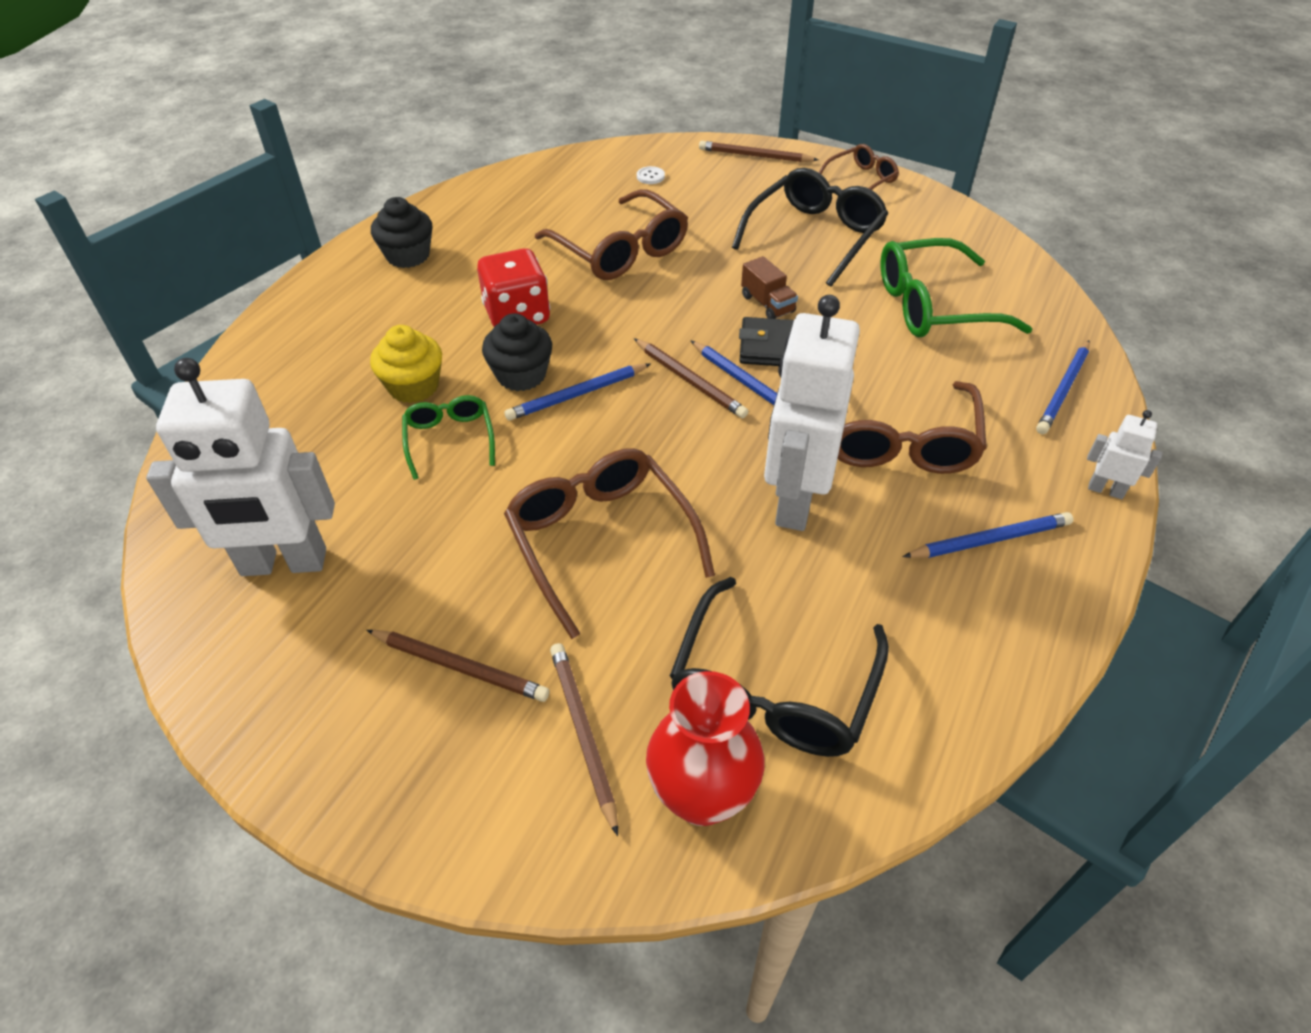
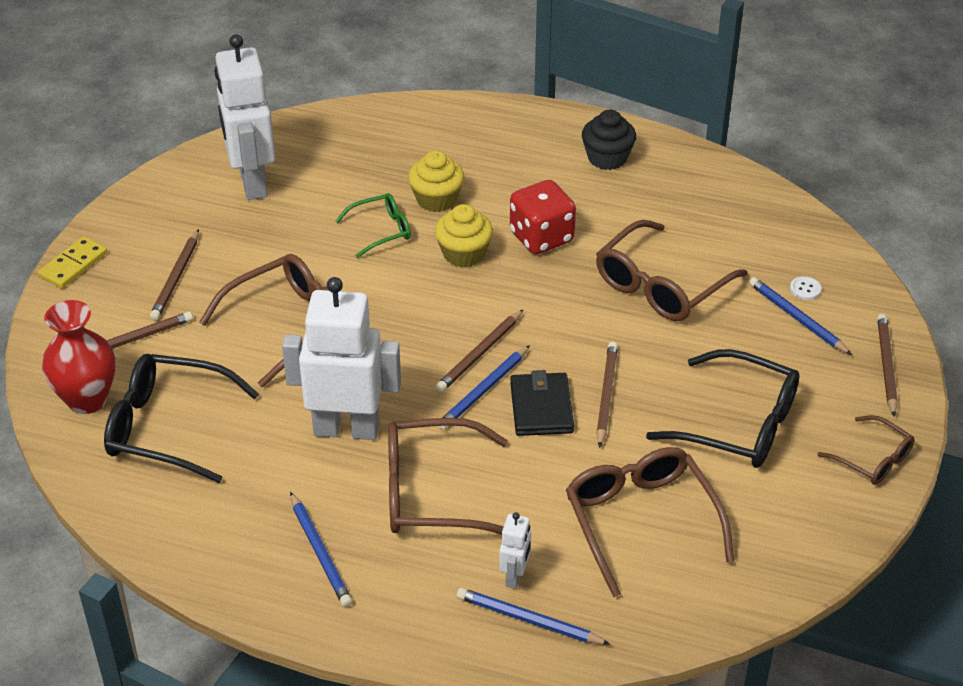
camera: 80 degrees right, 5 degrees down
(373, 818) = (73, 265): none -> yellow domino
(521, 375) = (464, 254): black cupcake -> yellow cupcake
(577, 394) = (447, 289): blue pencil -> blue pencil (797, 318)
(767, 304) = (606, 395): brown truck -> brown pencil
(934, 306) = (641, 521): green glasses -> brown glasses
(1105, 490) = (392, 639): white robot -> white robot (515, 576)

